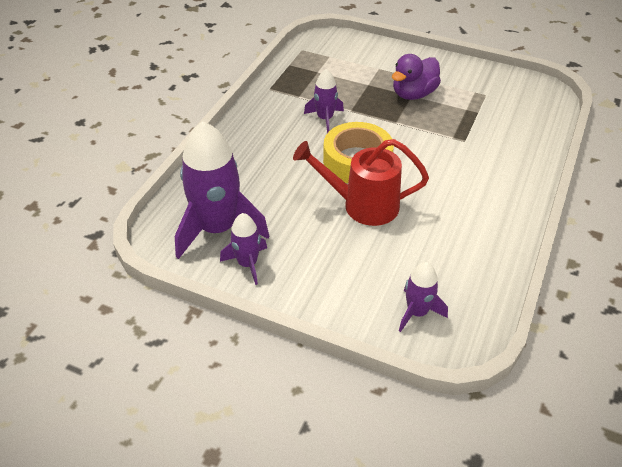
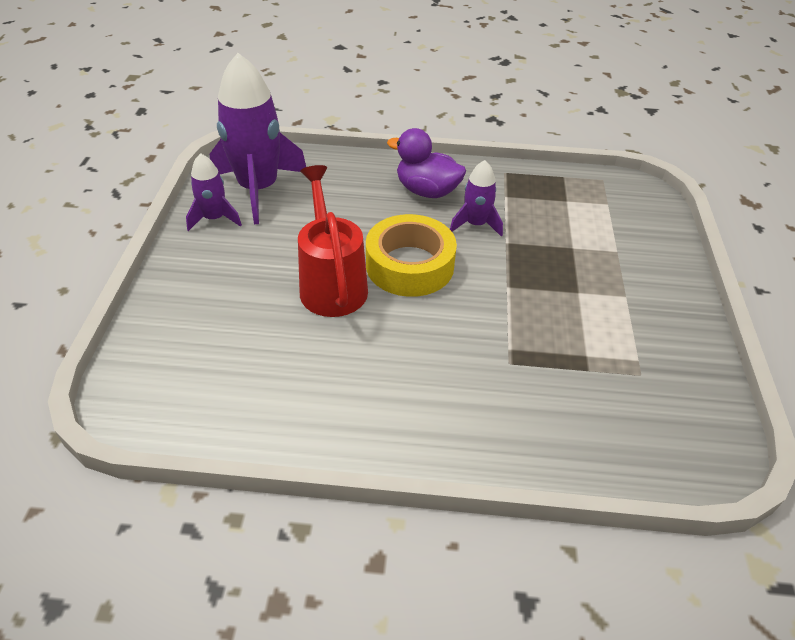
camera: 70 degrees right, 0 degrees up
(413, 94) = (582, 293): purple duck -> purple duck (427, 191)
(417, 312) = (166, 359): purple rocket -> none

